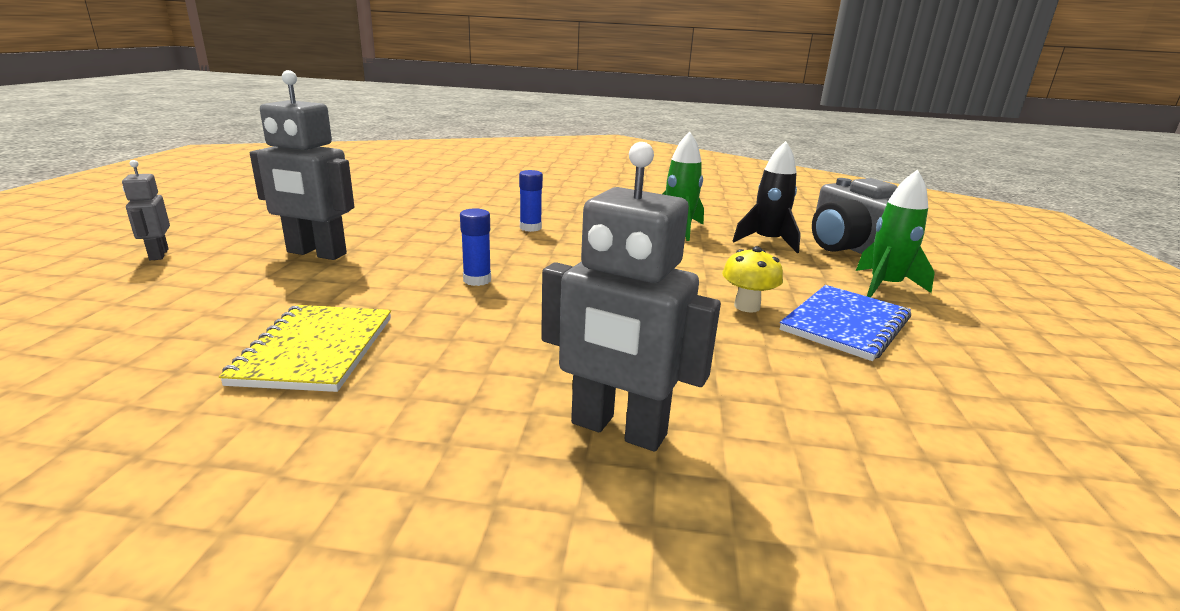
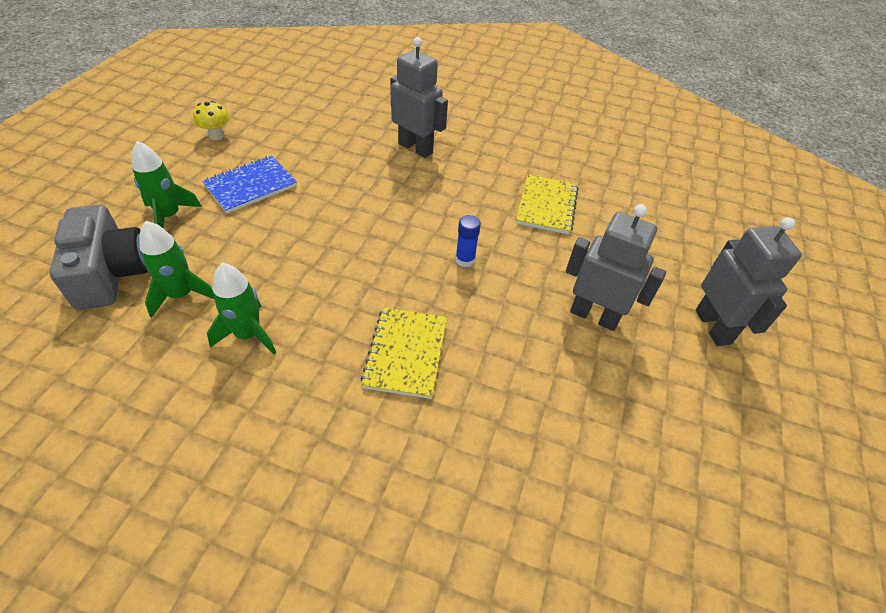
camera: 170 degrees left, 25 degrees up
(158, 255) = (713, 327): grey robot -> grey robot, size x1.88
(530, 228) = (406, 353): blue glue stick -> yellow notebook
(747, 306) = (295, 208): yellow mushroom -> yellow mushroom (216, 135)
(767, 242) = (181, 295): black rocket -> green rocket

